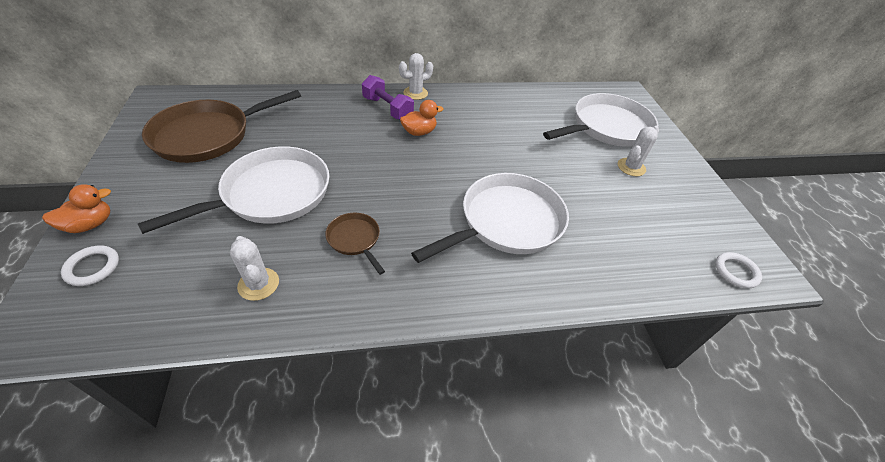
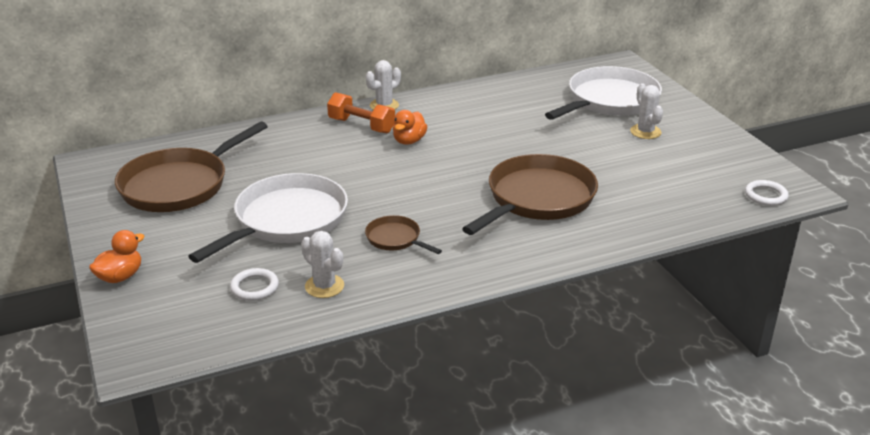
camera: 10 degrees left, 15 degrees down
(92, 267) = (154, 305): white ring -> white ring (254, 287)
(387, 109) = (361, 126): purple dumbbell -> orange dumbbell
(419, 132) = (409, 141): orange duck -> orange duck turned 150 degrees clockwise
(506, 222) = (537, 199): white pan -> brown pan
(631, 167) = (645, 132): white cactus -> white cactus turned 45 degrees counterclockwise

